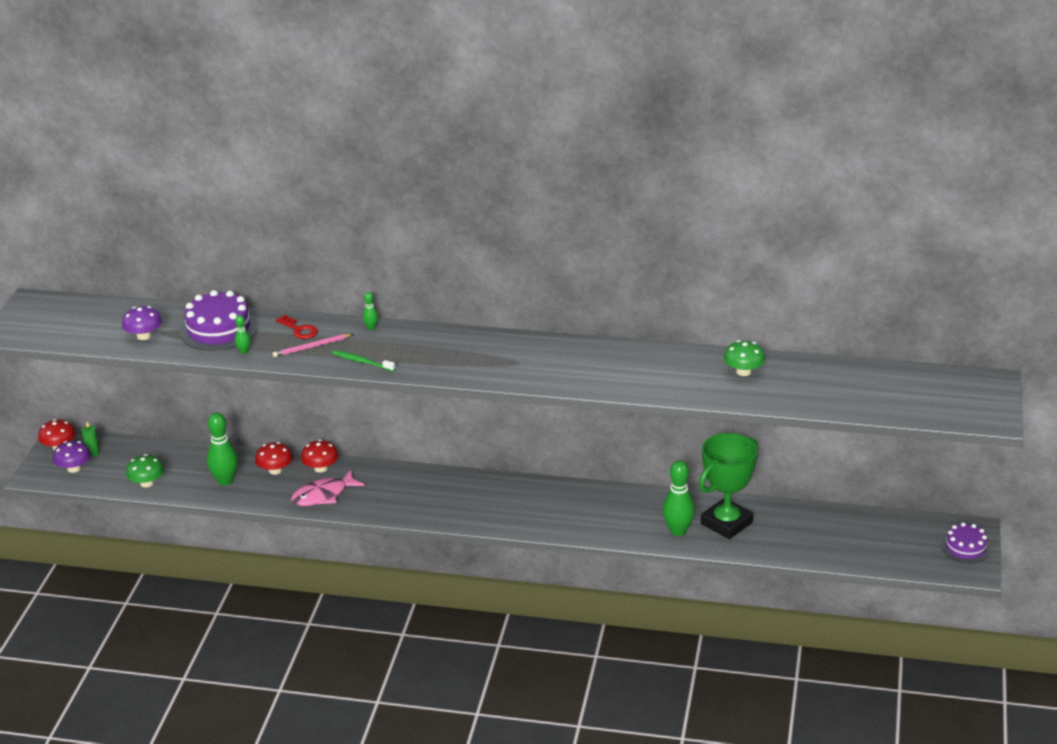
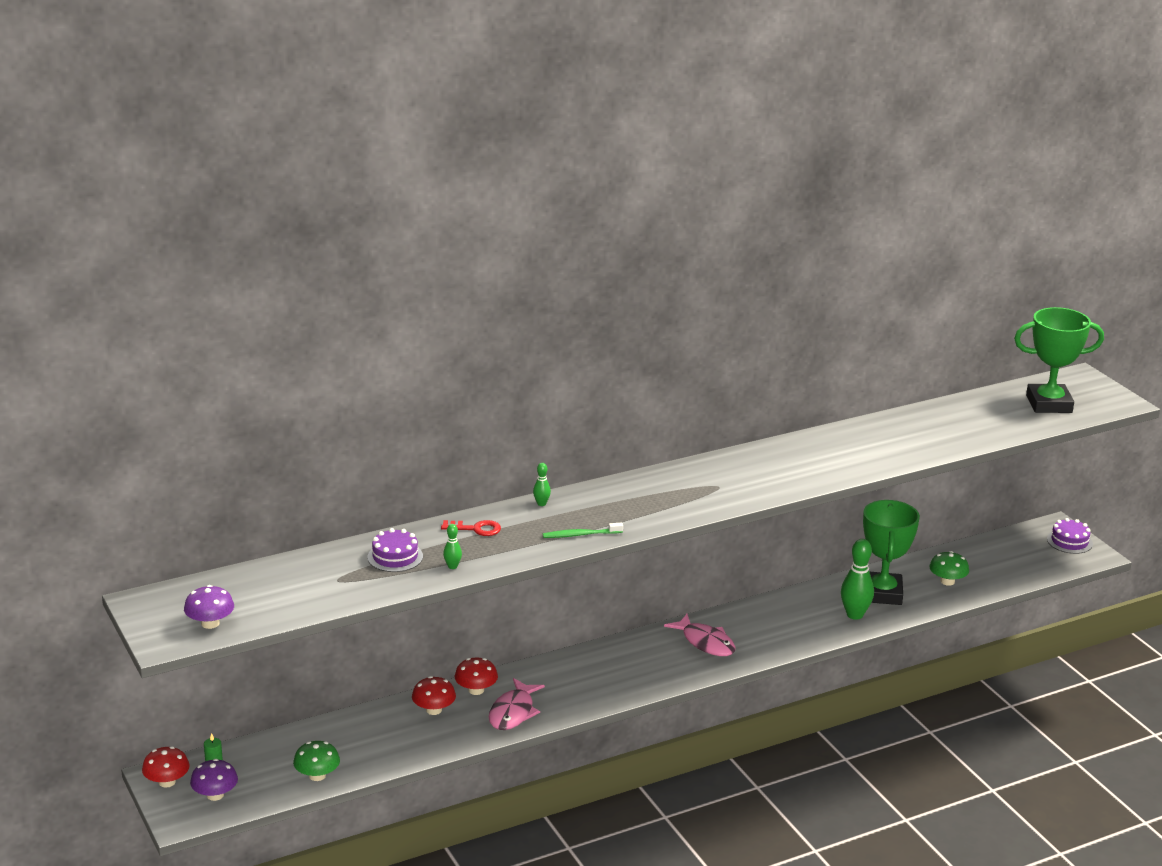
camera: 40 degrees left, 5 degrees down
(144, 336) = (325, 589): purple mushroom -> purple mushroom (210, 623)
(218, 330) = (395, 557): purple cake -> purple cake, size x0.61
(225, 481) = (397, 740): green bowling pin -> none
(311, 347) = (512, 539): pink pencil -> none
(529, 503) = (705, 642): none -> pink fish
(743, 371) = (903, 430): green mushroom -> green mushroom (947, 581)
(917, 396) = (1049, 404): none -> green trophy

